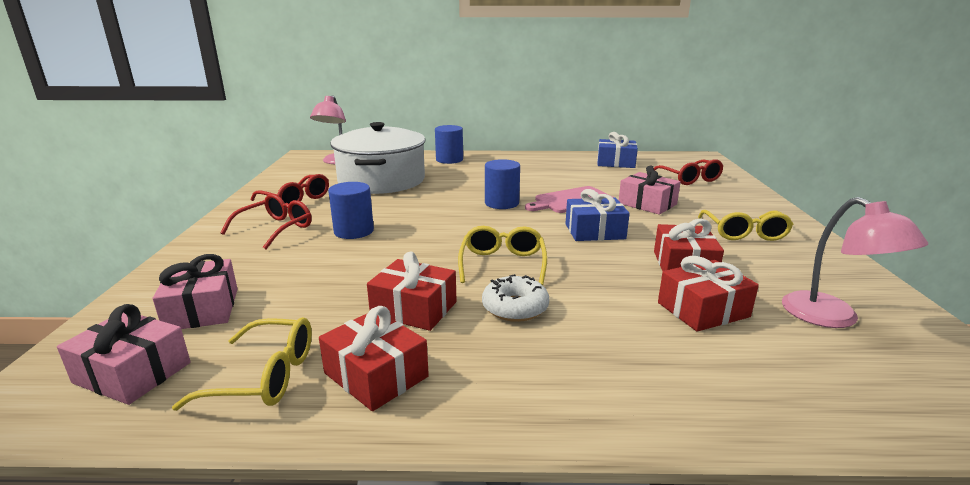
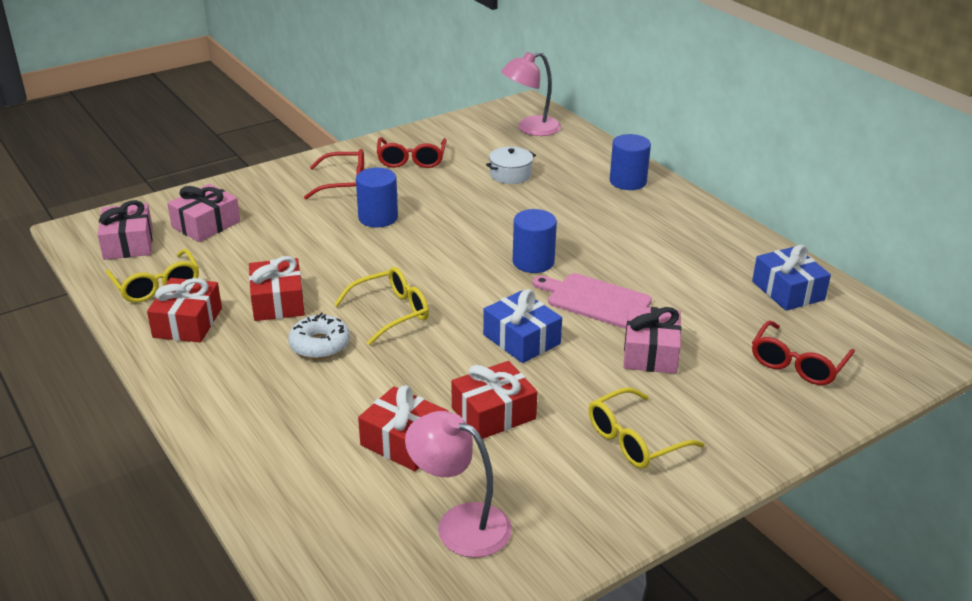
camera: 55 degrees right, 10 degrees up
(381, 180) = (510, 174): white pot -> white pot, size x0.40
(833, 318) = (460, 523): pink lamp -> pink lamp turned 90 degrees clockwise

